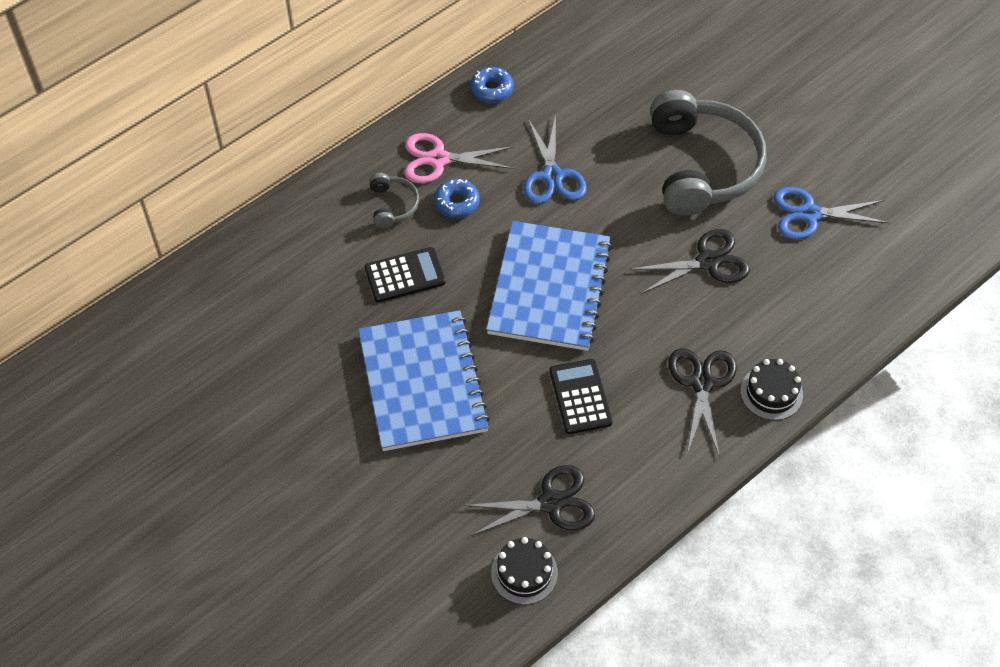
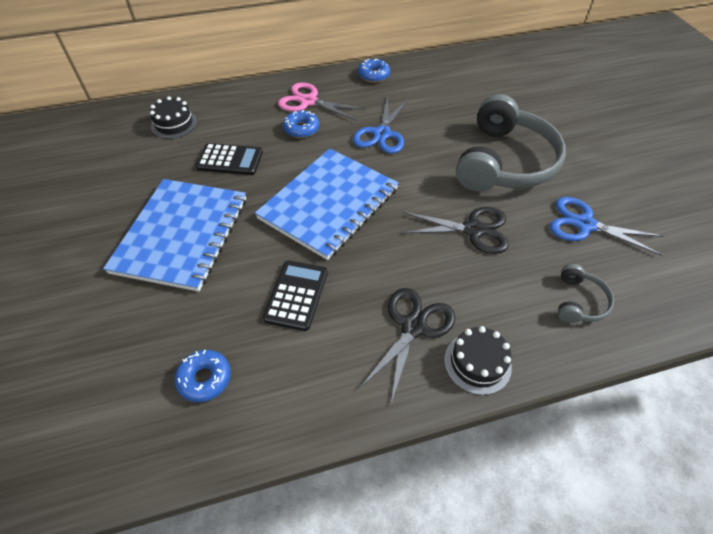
camera: 25 degrees right, 5 degrees down
(393, 205) = (257, 117): grey headphones -> grey headphones (579, 301)
(524, 573) = (129, 438): black cake -> black cake (174, 124)
(551, 503) = (205, 379): black scissors -> blue donut

